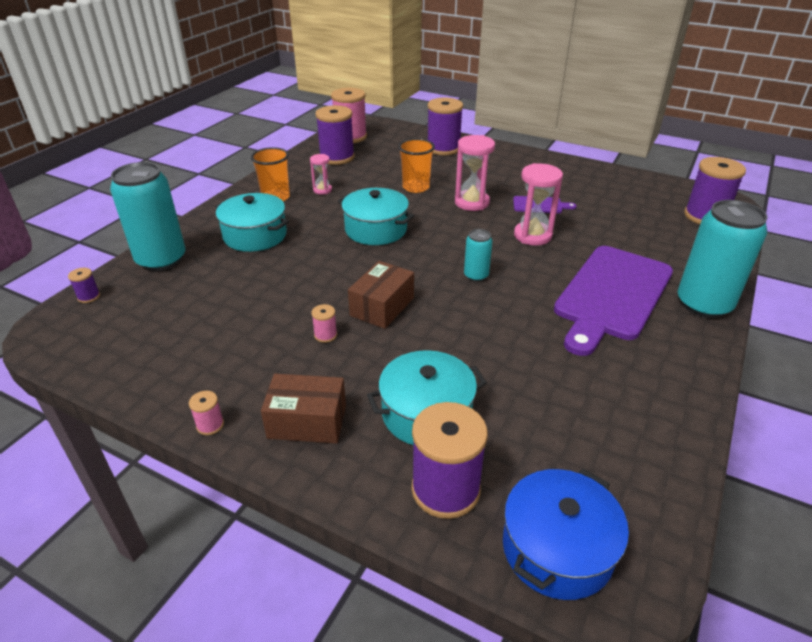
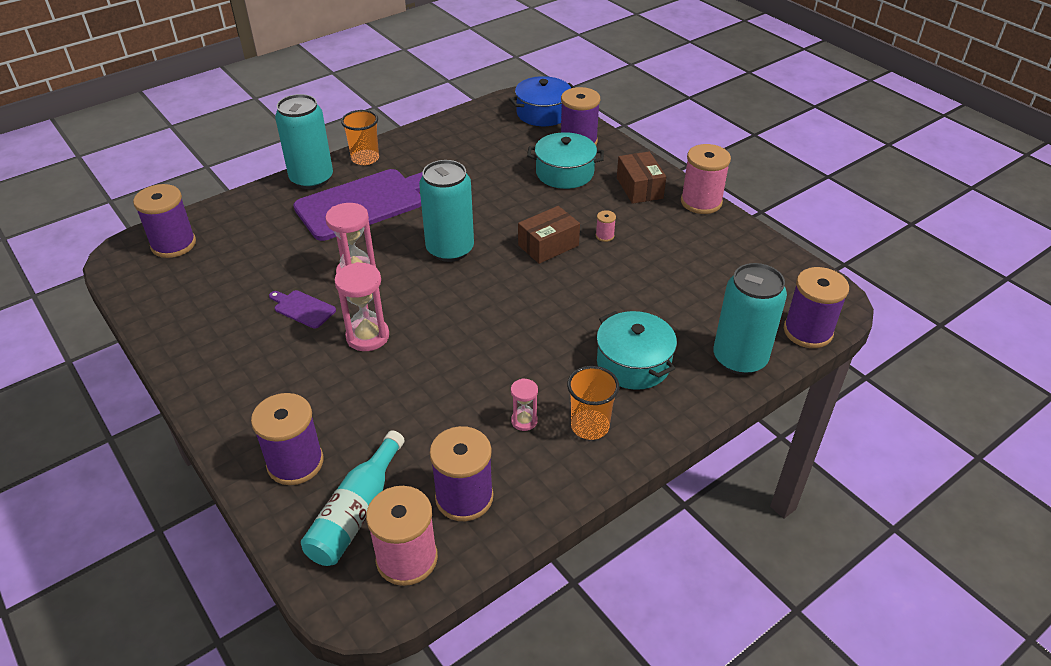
camera: 155 degrees left, 5 degrees up
(89, 297) = (808, 331): purple spool -> purple spool, size x2.30
(210, 425) = (701, 202): pink spool -> pink spool, size x2.30
(307, 421) = (639, 188): brown box -> brown box turned 45 degrees clockwise
(376, 229) = (500, 330): turquoise pot -> none
(391, 142) = (356, 511): none -> turquoise bottle
(416, 187) = (406, 385): orange cup -> orange cup (365, 158)
(476, 275) = (450, 249): turquoise can -> turquoise can, size x2.05

